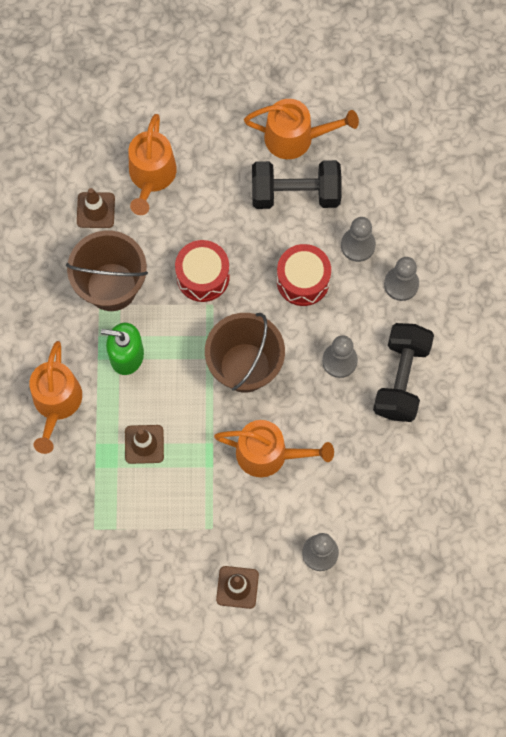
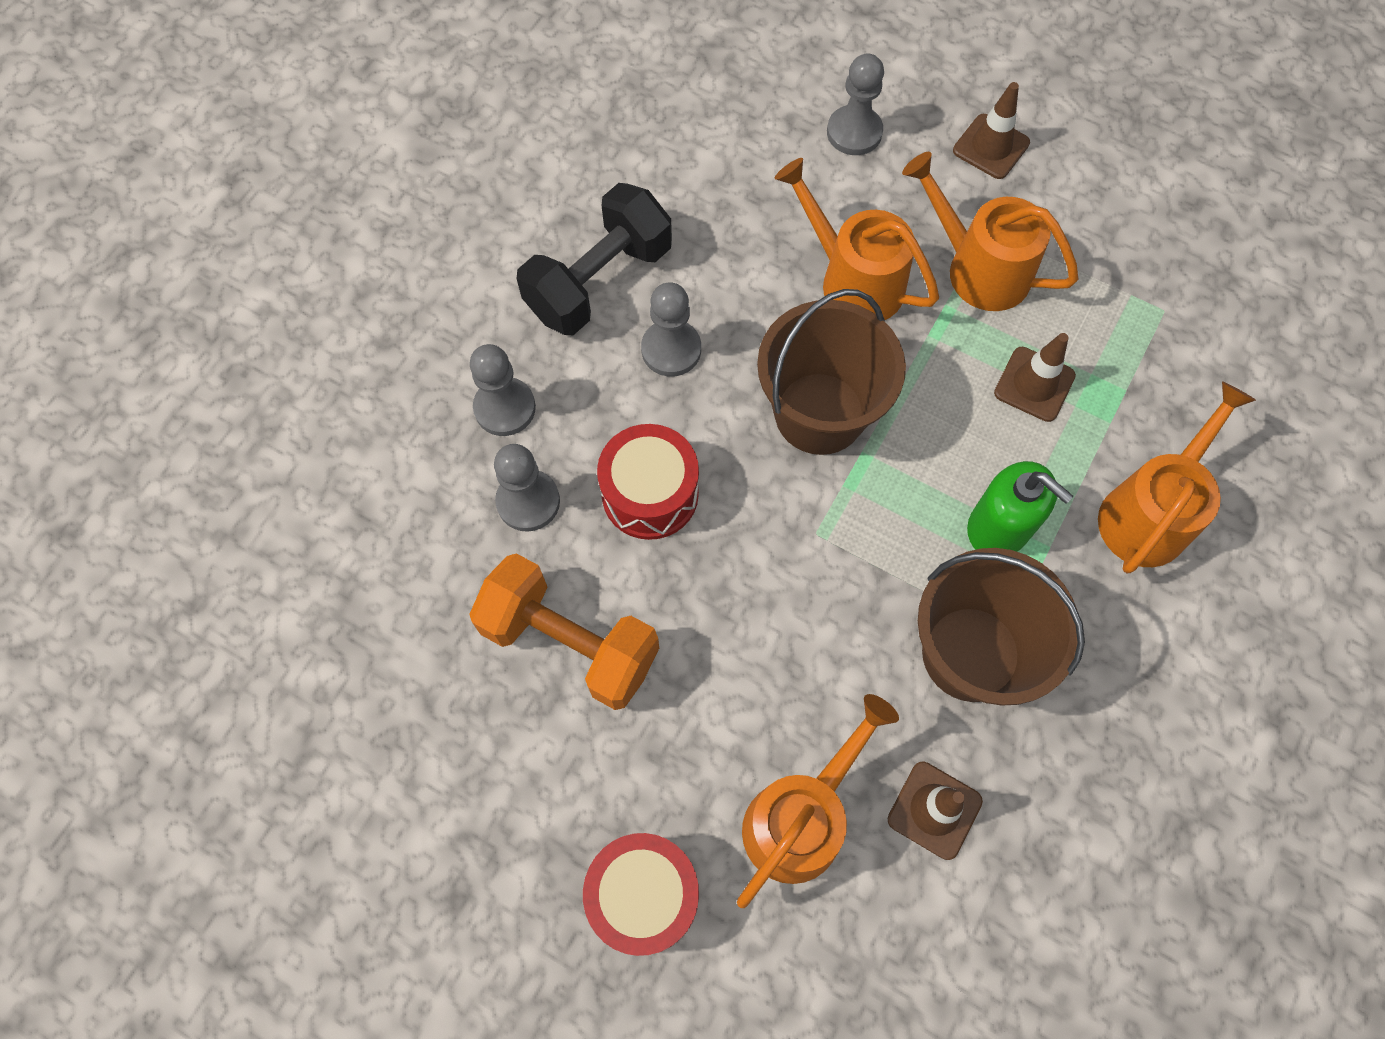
camera: 150 degrees left, 5 degrees down
(203, 276) = (807, 587): red drum -> red drum (643, 896)
(295, 193) = (570, 643): black dumbbell -> orange dumbbell
(296, 138) = (504, 743): orange watering can -> orange watering can (977, 268)

